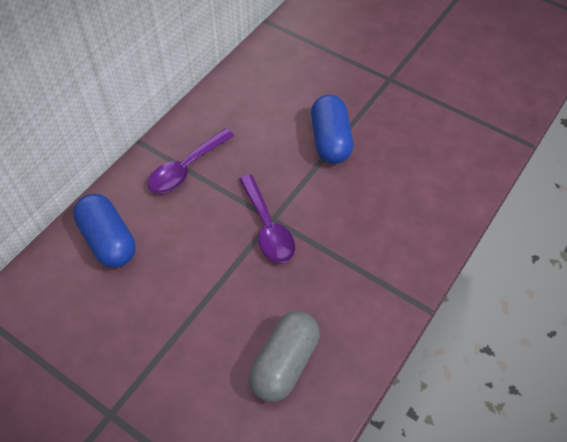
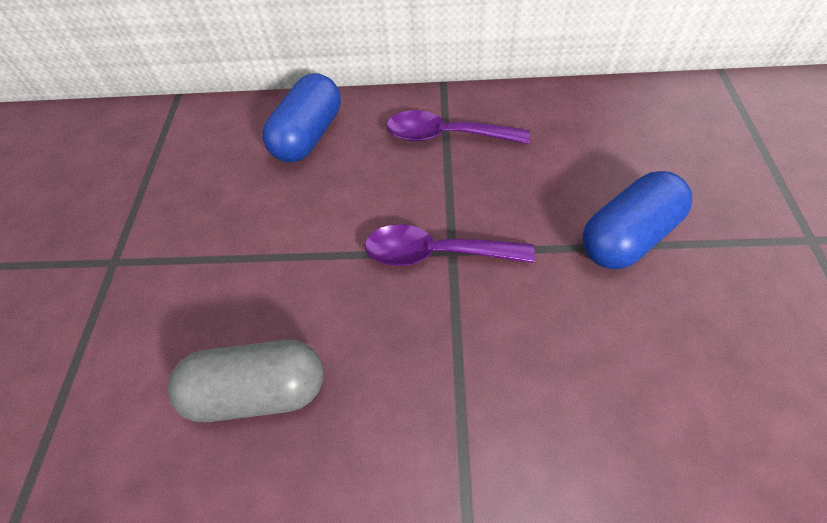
camera: 60 degrees right, 0 degrees up
(268, 227) = (436, 253): purple spoon -> purple spoon turned 60 degrees clockwise

